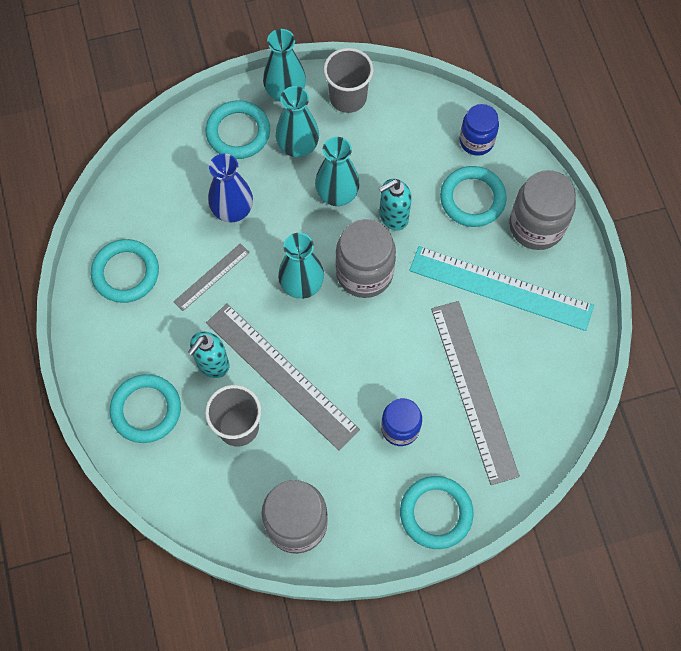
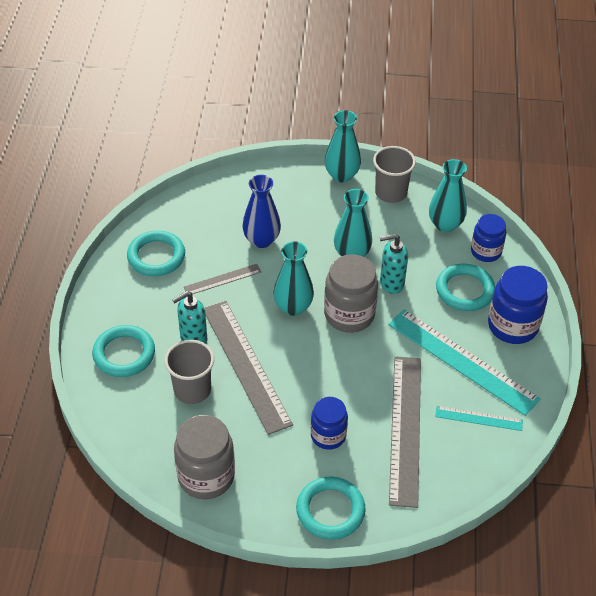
camera: 20 degrees right, 20 degrees down
(238, 132) = (291, 190): turquoise ring -> none
(298, 146) = (335, 213): turquoise vase -> turquoise vase (445, 224)
(536, 226) = (512, 326): grey jar -> blue jar
(541, 351) = (478, 418): none -> turquoise ruler

